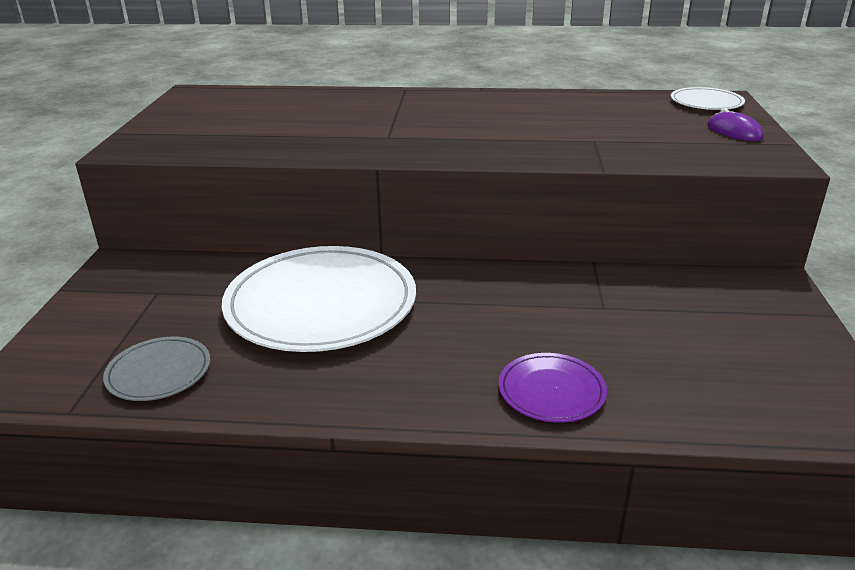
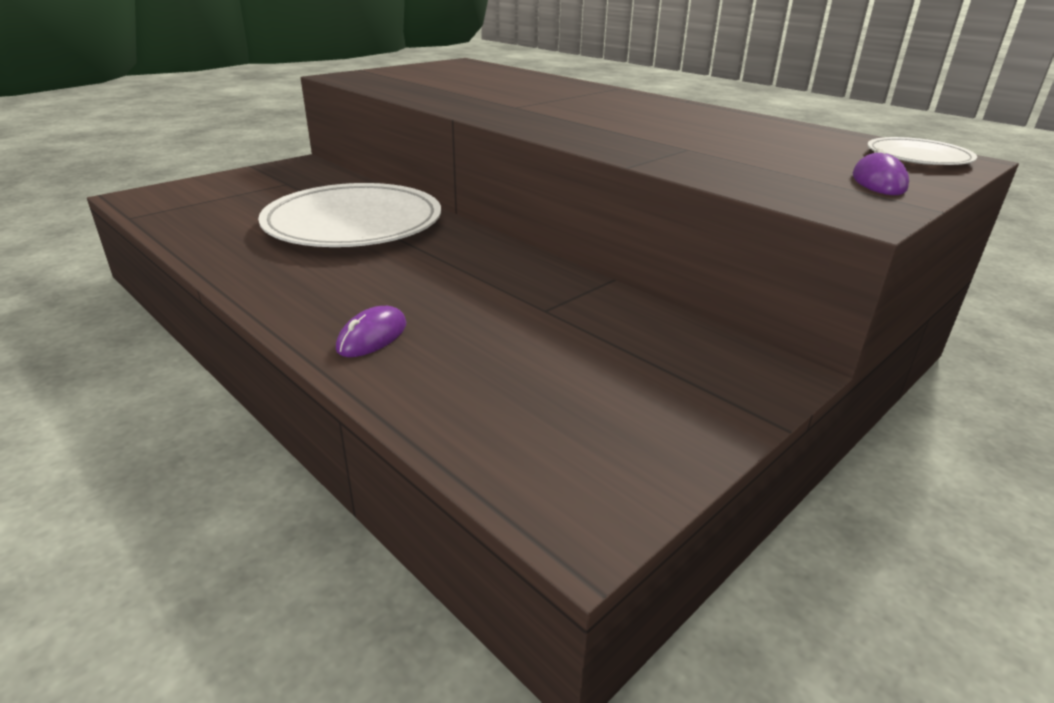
camera: 40 degrees right, 0 degrees up
(159, 372) = (200, 219): grey plate -> none
(551, 391) = (372, 337): purple plate -> purple mouse

